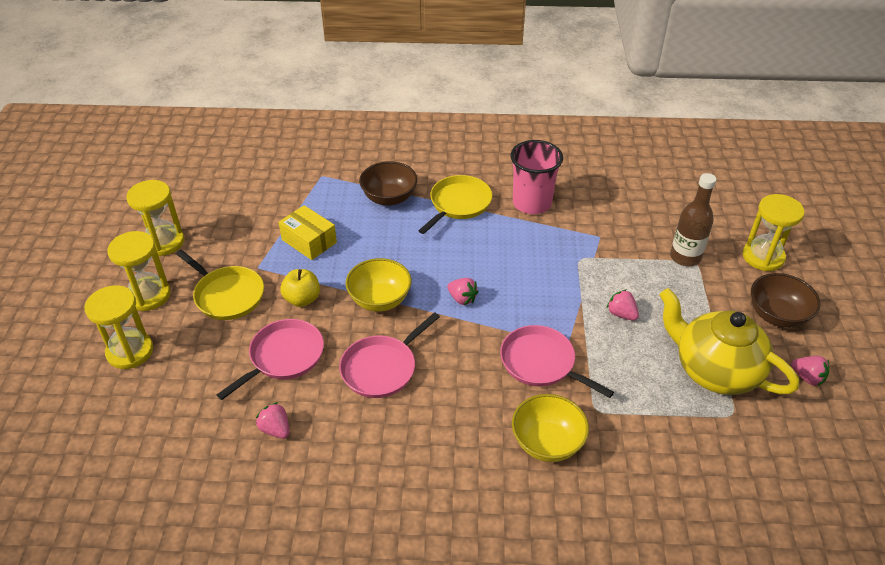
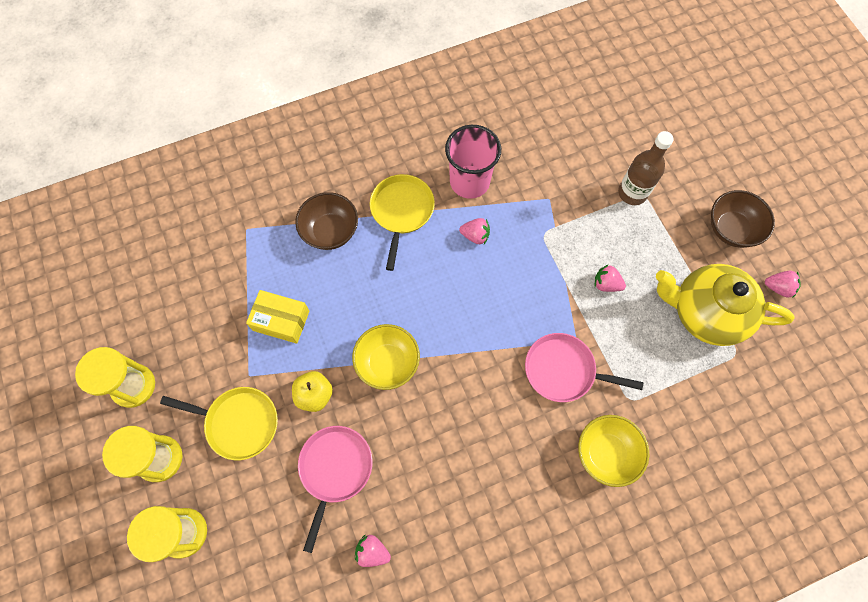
camera: 25 degrees left, 25 degrees up
(381, 368) = (430, 440): pink pan -> none
(462, 299) = (461, 328): pink strawberry -> pink strawberry (475, 236)
(763, 257) = (696, 165): yellow hourglass -> none

